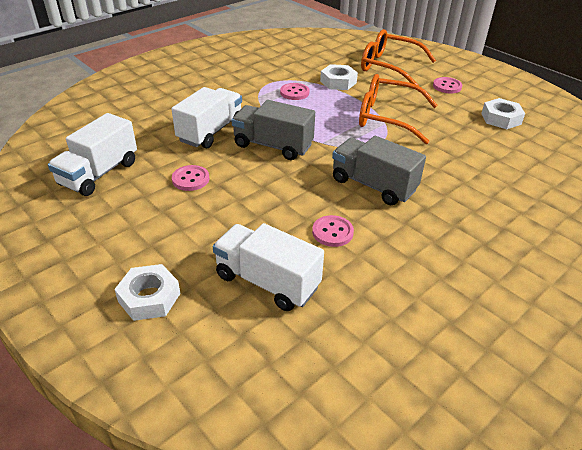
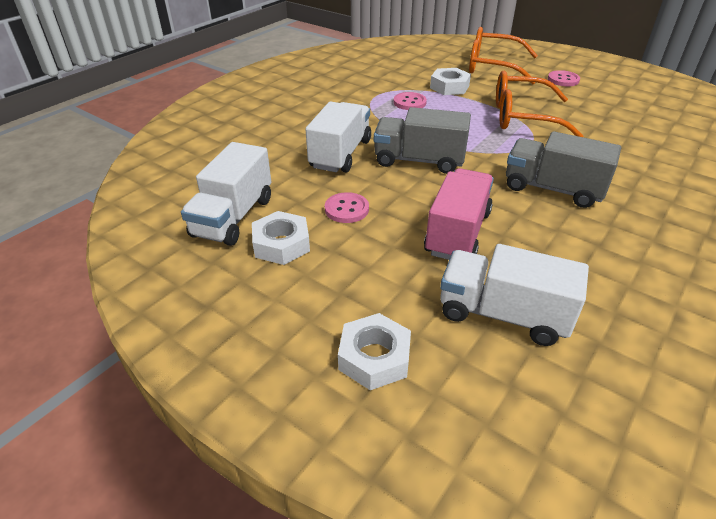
camera: 10 degrees left, 0 degrees up
(269, 211) = (457, 233): none -> pink truck
(332, 232) = (541, 246): pink button -> none
(501, 118) = (636, 105): white nut -> white nut (281, 244)

